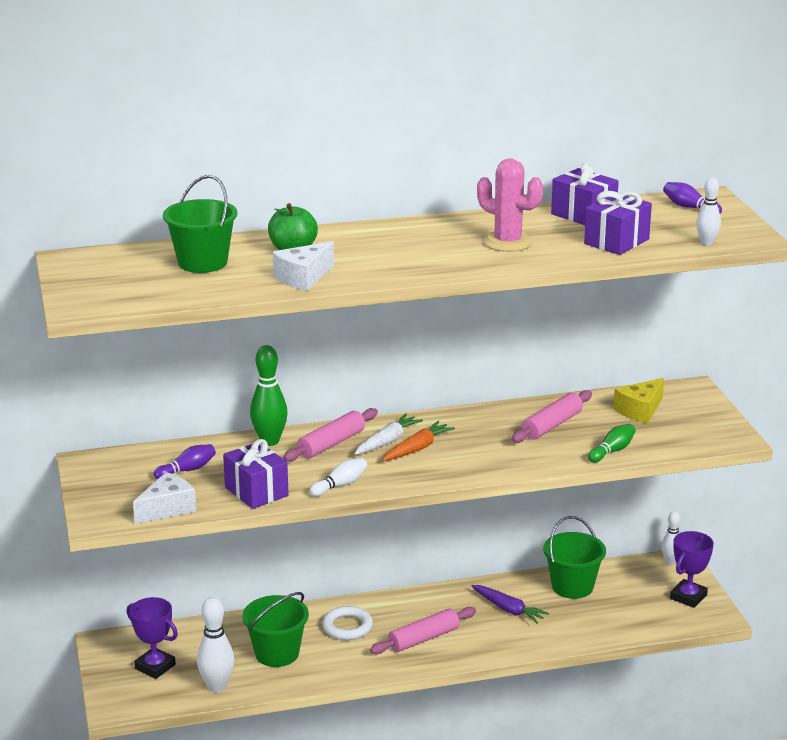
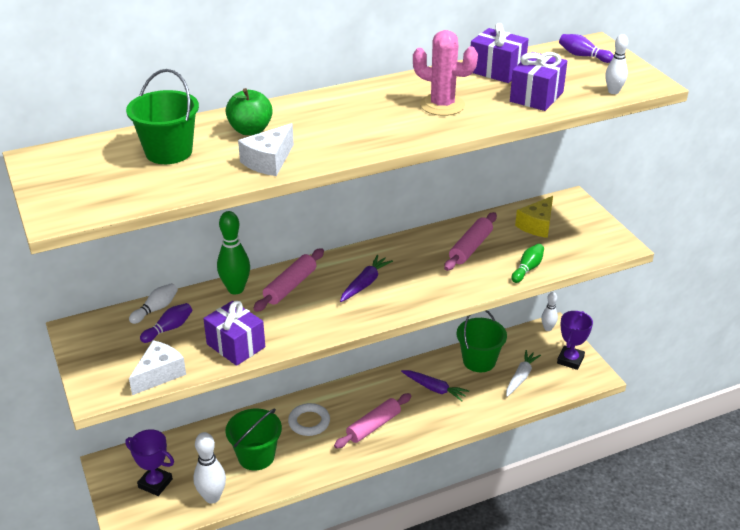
camera: 10 degrees left, 10 degrees up
(340, 485) = (308, 330): white bowling pin -> white bowling pin (156, 309)
(387, 441) = (337, 279): white carrot -> white carrot (521, 377)
(417, 448) = (365, 283): orange carrot -> purple carrot

